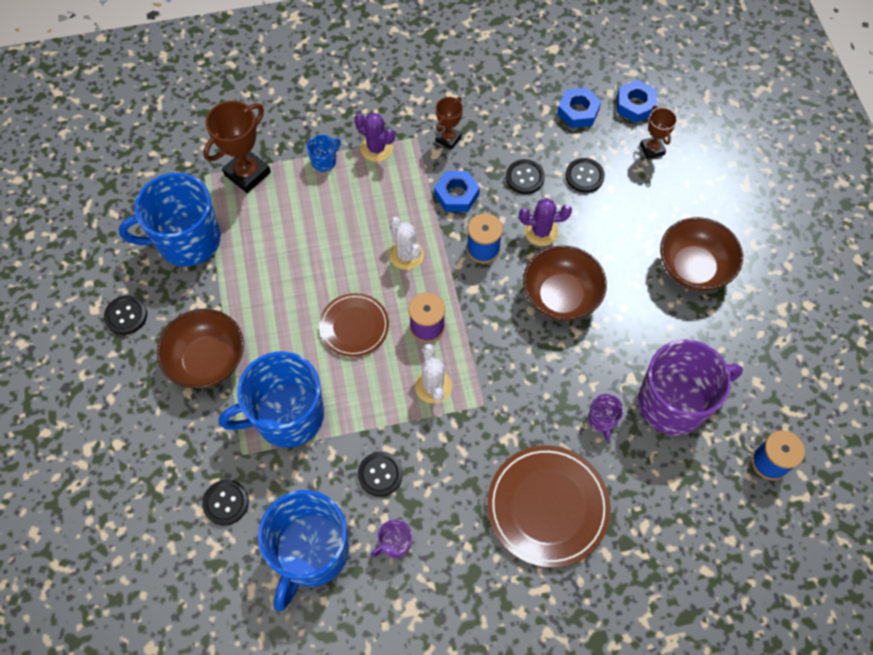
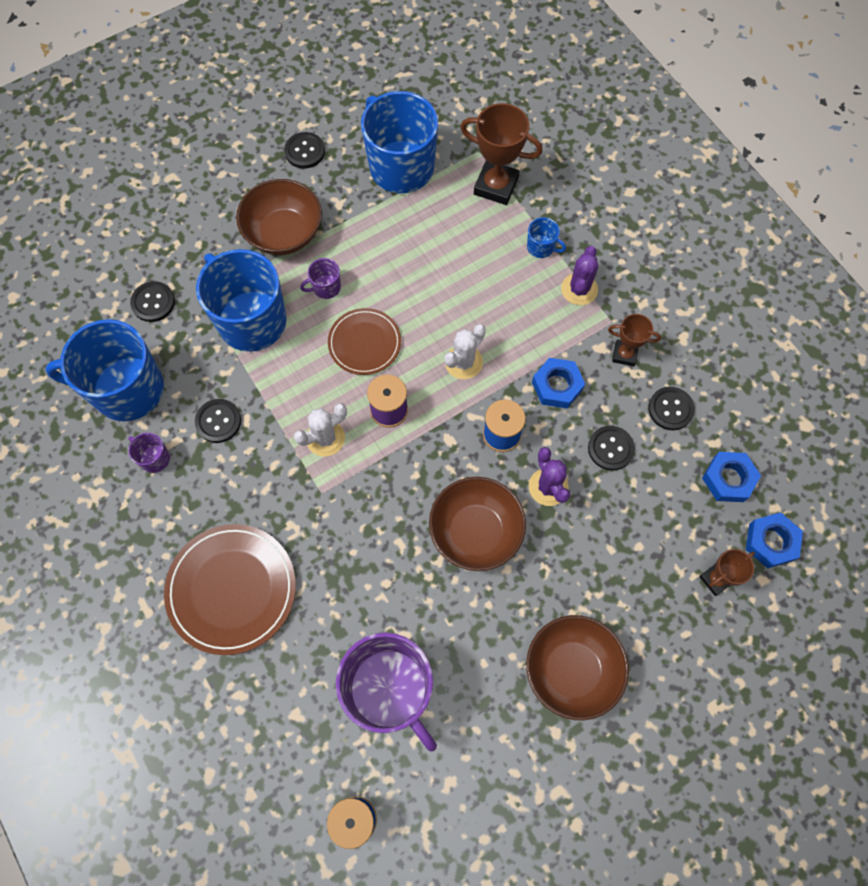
camera: 70 degrees right, 5 degrees up
(584, 176) = (642, 512): black button -> black button (670, 409)
(602, 420) = (344, 618): purple mug -> purple mug (326, 287)

